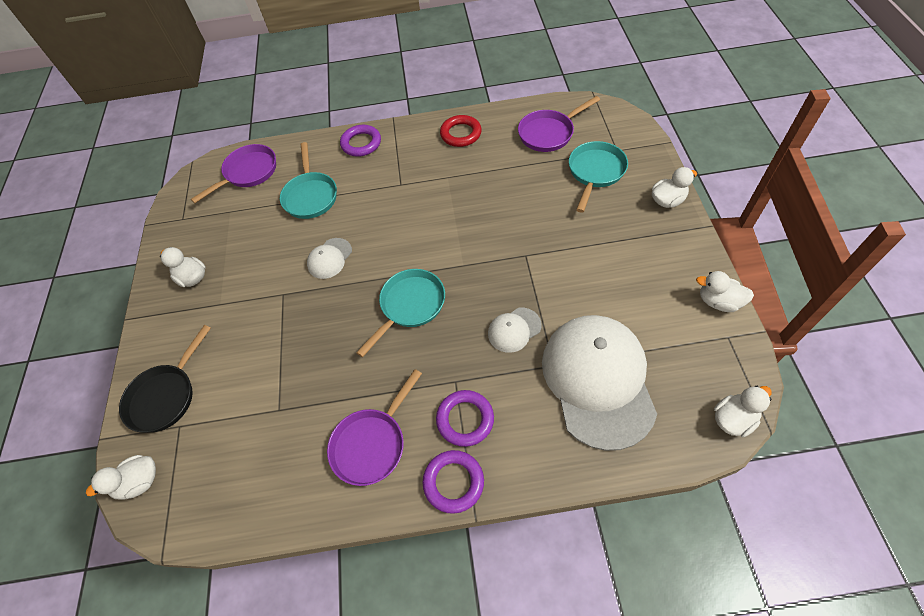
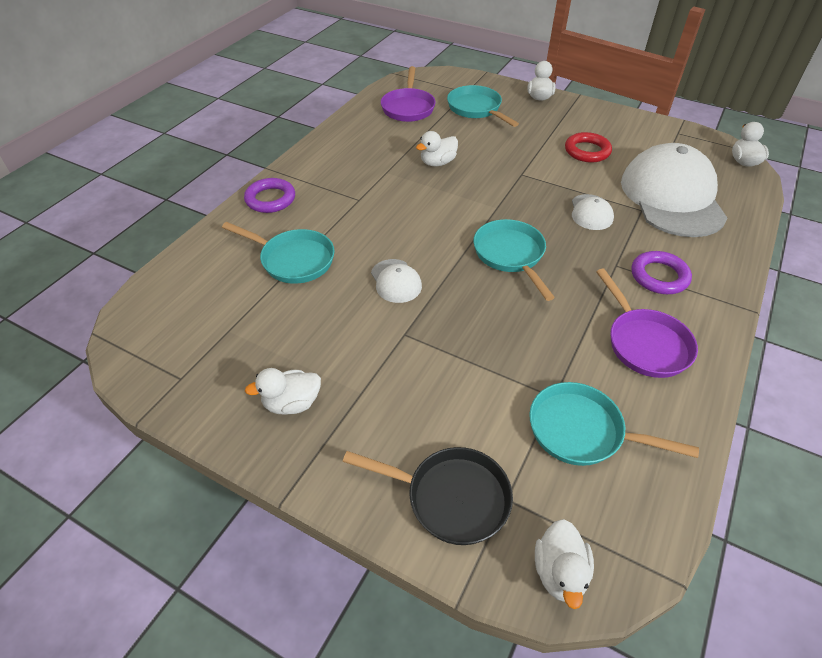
camera: 60 degrees left, 10 degrees down
(165, 396) = (451, 497): black pan -> black pan turned 45 degrees counterclockwise
(248, 173) = (189, 292): purple pan -> none
(256, 442) = (582, 431): none -> turquoise pan
(453, 482) = (716, 309): purple ring -> none
(461, 134) = (345, 144): red ring -> red ring (587, 151)
(598, 380) = (672, 197): white cap -> white cap turned 60 degrees clockwise
(718, 302) = (646, 122): white duck -> white duck (437, 163)

